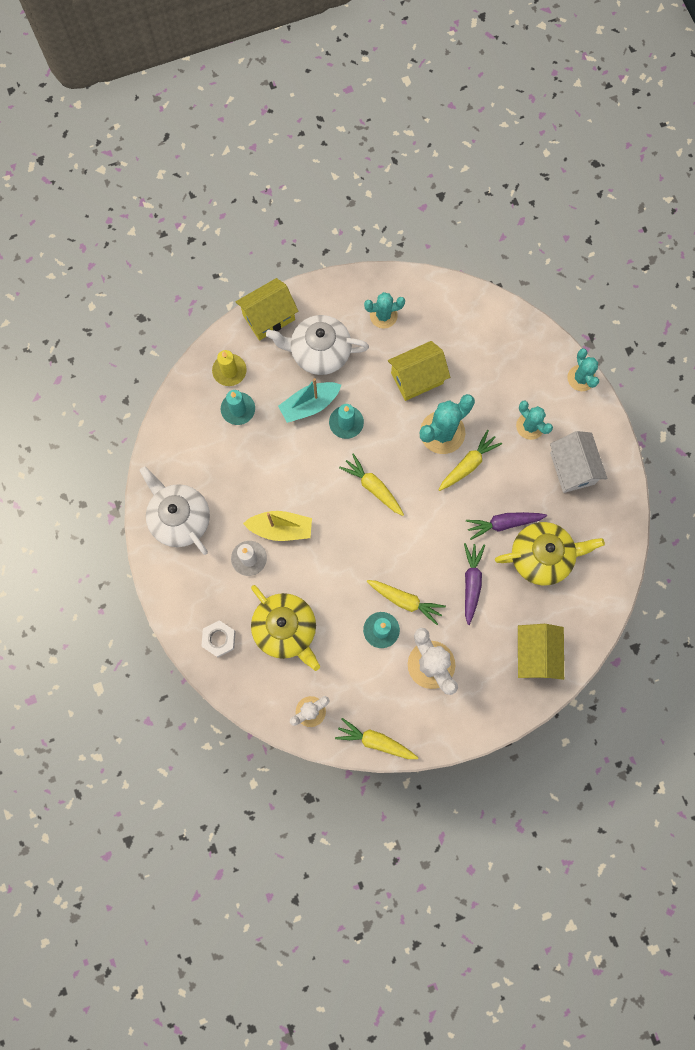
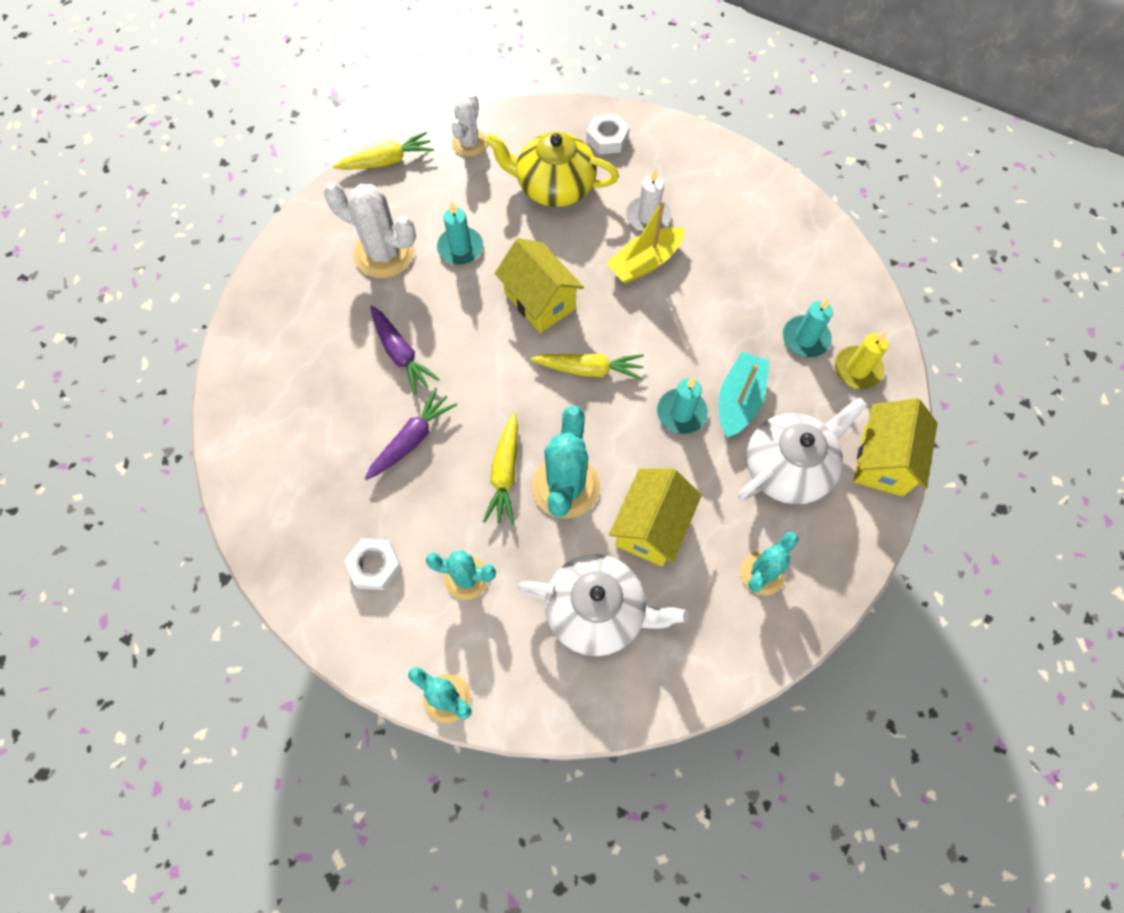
camera: 140 degrees right, 10 degrees down
(180, 518) = (748, 202): white teapot -> white teapot (597, 611)
(405, 601) = (458, 289): yellow carrot -> none
(535, 654) = (278, 336): yellow house -> yellow house (540, 301)
(542, 557) = (340, 437): yellow teapot -> none
(572, 468) = (375, 566): white house -> white nut

